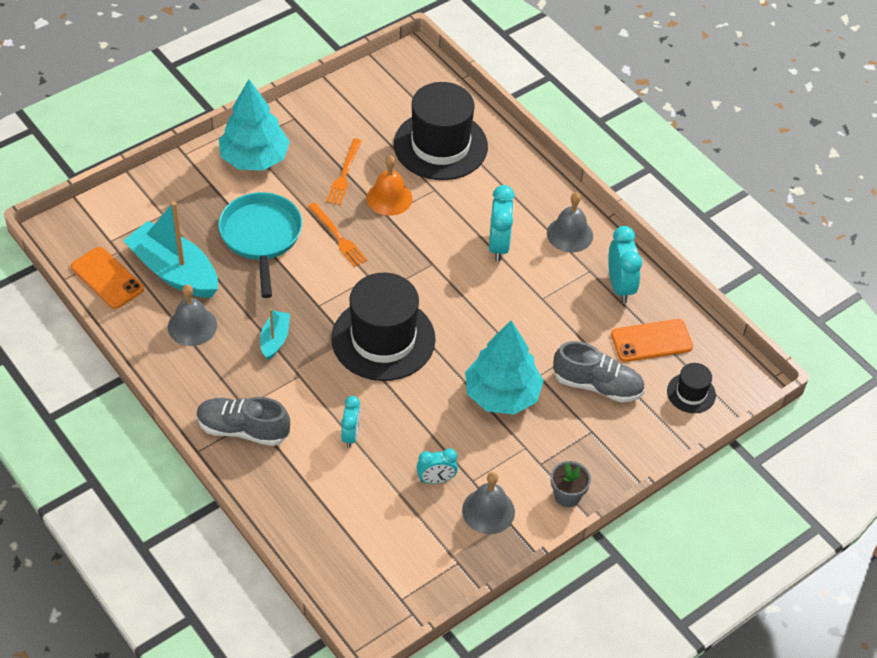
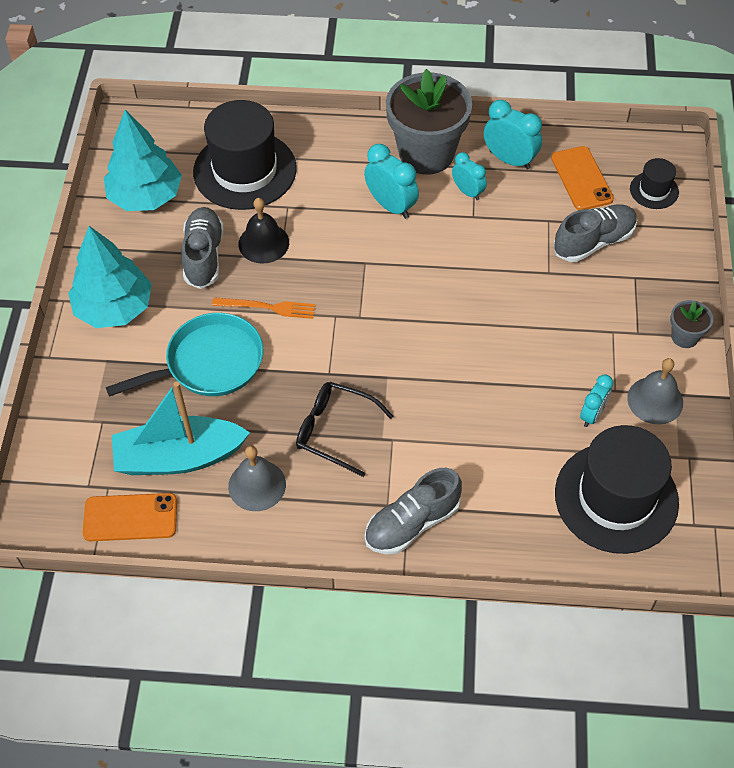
camera: 45 degrees left, 5 degrees up
(261, 237) = (209, 363): turquoise pan -> turquoise pan turned 120 degrees clockwise
(275, 339) = (335, 431): turquoise boat -> black glasses
(344, 174) = (203, 256): orange fork -> grey shoe
(351, 435) = (492, 444): turquoise clock -> turquoise clock (468, 192)
(383, 339) = (411, 351): black hat -> black hat (616, 497)
(389, 198) = (263, 243): orange bell -> black bell
(502, 395) = (546, 310): turquoise tree -> turquoise tree (146, 196)
(569, 234) = (426, 154): grey bell -> grey flower pot
(651, 341) = (581, 178): orange phone -> orange phone turned 45 degrees counterclockwise

